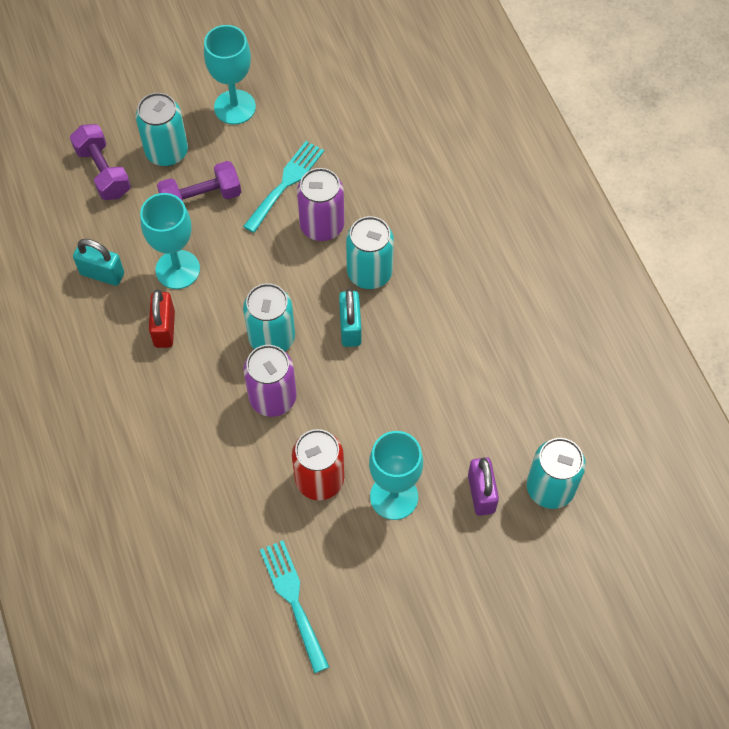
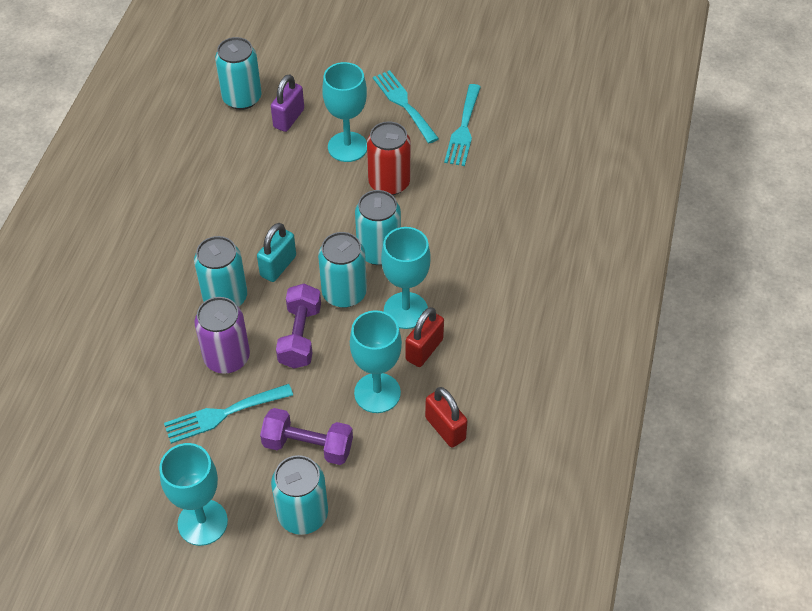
camera: 145 degrees left, 10 degrees down
(102, 274) = (445, 428): turquoise padlock -> red padlock
(103, 172) = (377, 531): purple dumbbell -> purple dumbbell (300, 336)
(206, 354) = (405, 310): none -> turquoise goblet
(273, 398) = (378, 251): purple can -> turquoise can
(381, 593) = (403, 104): none -> turquoise fork

